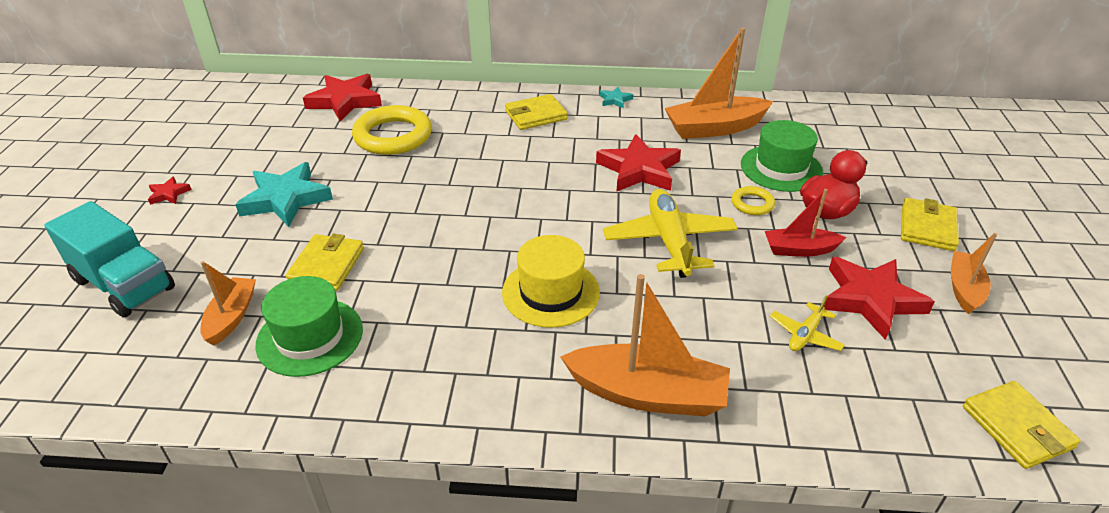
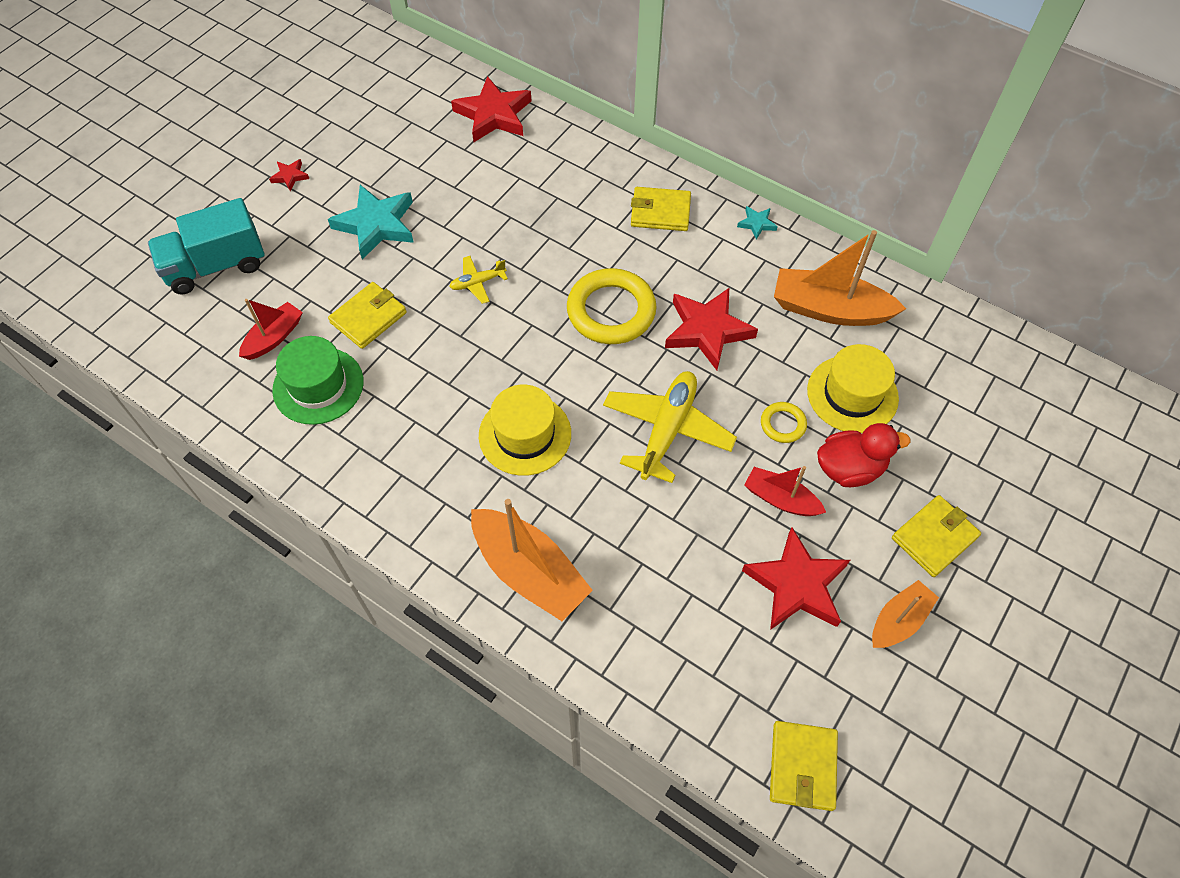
camera: 30 degrees right, 20 degrees up
(124, 284) = (216, 266): turquoise truck -> turquoise truck turned 90 degrees clockwise
(231, 317) = (274, 337): orange boat -> red boat
(393, 136) = (509, 183): yellow ring -> yellow ring (611, 311)
(781, 168) = (852, 394): green hat -> yellow hat
(805, 334) = (704, 587): yellow plane -> yellow plane (477, 283)

